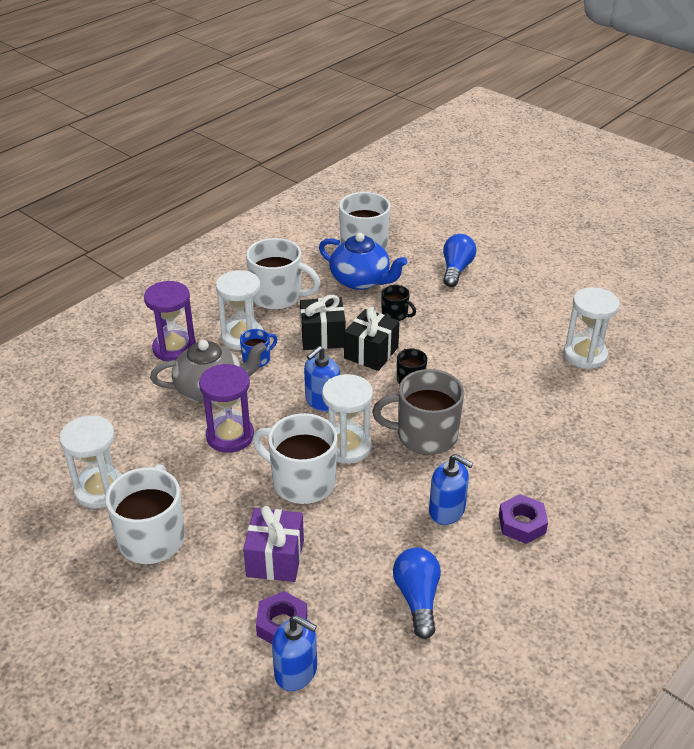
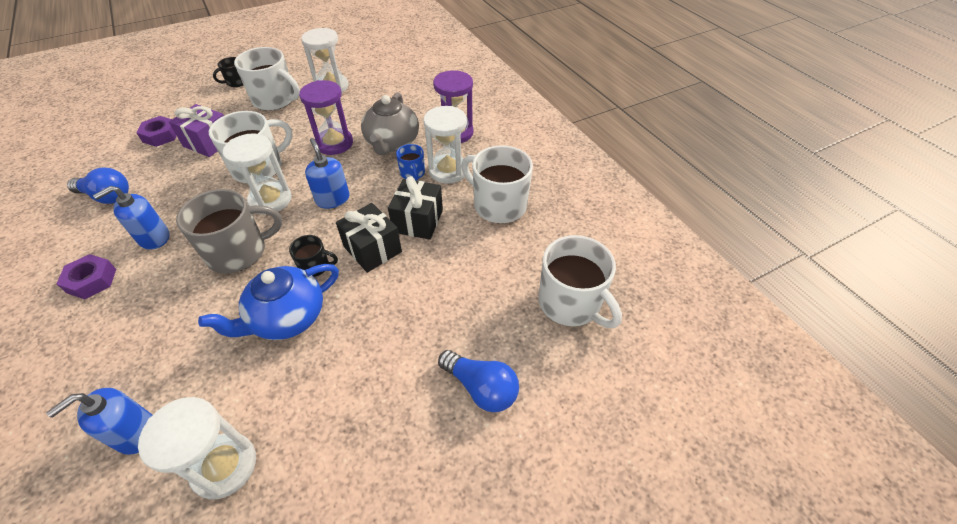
camera: 110 degrees right, 10 degrees up
(278, 296) = (498, 205): white mug -> white mug turned 90 degrees clockwise
(296, 671) = (127, 134): blue soap dispenser -> blue soap dispenser (136, 433)
(361, 280) = (498, 277): blue teapot -> blue teapot (287, 318)
(395, 315) = (421, 288): black mug -> black mug (236, 82)
(425, 435) = (239, 252): grey mug -> grey mug turned 45 degrees clockwise

